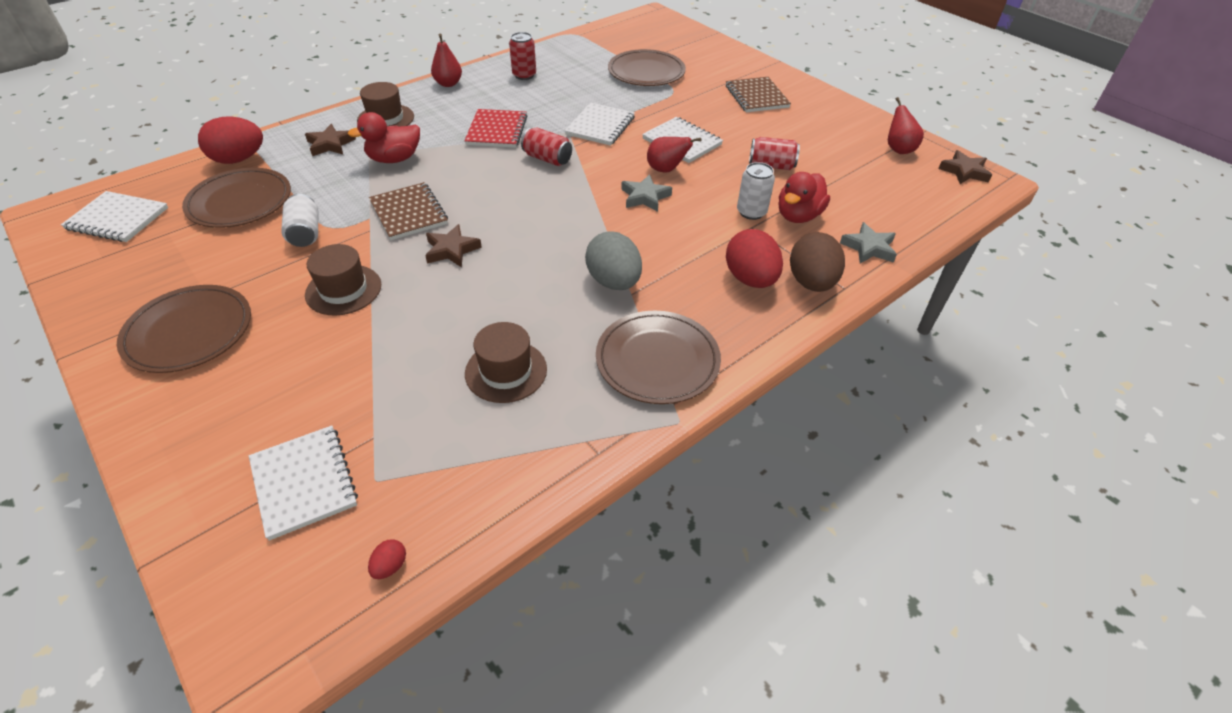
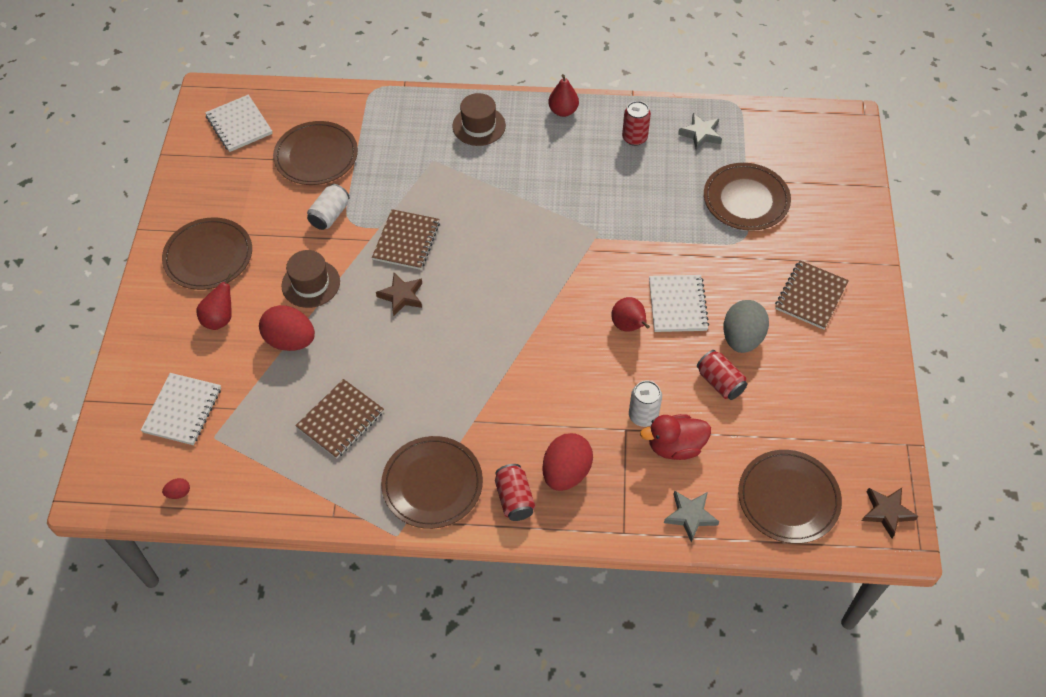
camera: 45 degrees right, 10 degrees up
(239, 159) = (347, 109): red egg -> red egg (290, 340)
(330, 144) = (417, 131): brown star -> none
(394, 159) = (445, 177): red duck -> none
(497, 130) = (546, 193): red notebook -> none
(506, 371) = (340, 420): brown hat -> brown notebook
(547, 159) = (552, 251): red can -> red can (514, 499)
(600, 126) = (631, 242): white notebook -> none
(614, 282) = (473, 402): grey egg -> grey egg (742, 338)
(645, 197) = (581, 342): grey star -> grey star (701, 134)
(811, 282) = (605, 509): brown egg -> none
(898, 149) = (860, 446): red pear -> red pear (220, 319)
(906, 199) = (788, 498): none -> brown plate

